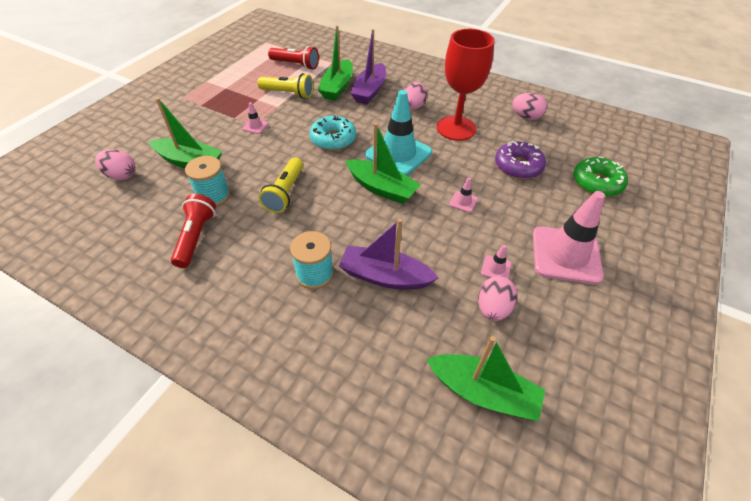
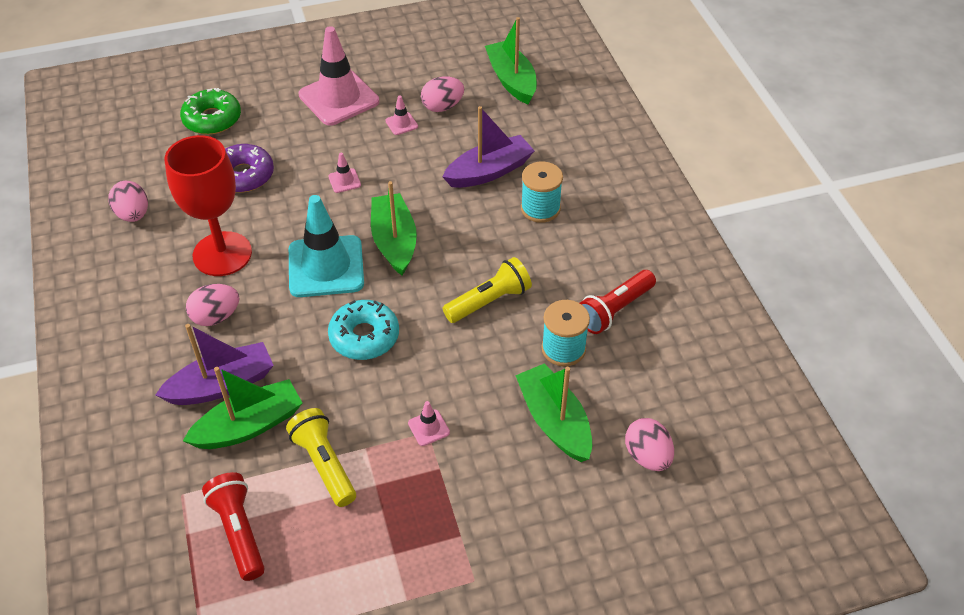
camera: 135 degrees left, 0 degrees up
(385, 276) = (489, 171): purple boat -> purple boat turned 90 degrees counterclockwise

